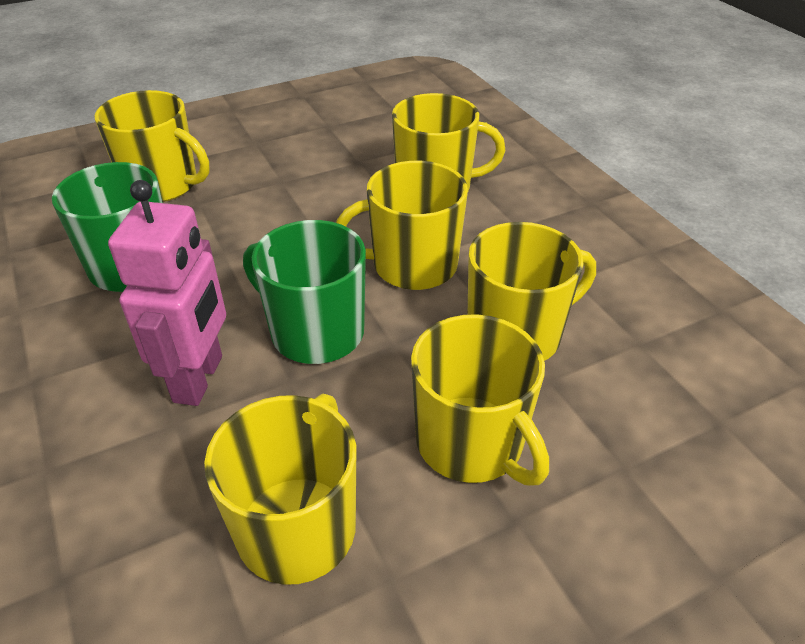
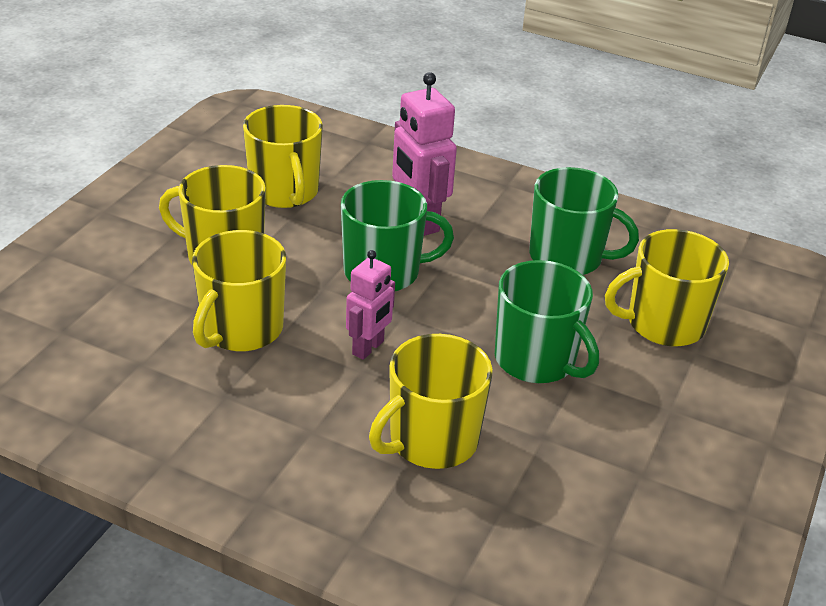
camera: 140 degrees right, 5 degrees down
(293, 202) = (536, 360): none -> green mug
(412, 265) = (368, 348): yellow mug -> pink robot

